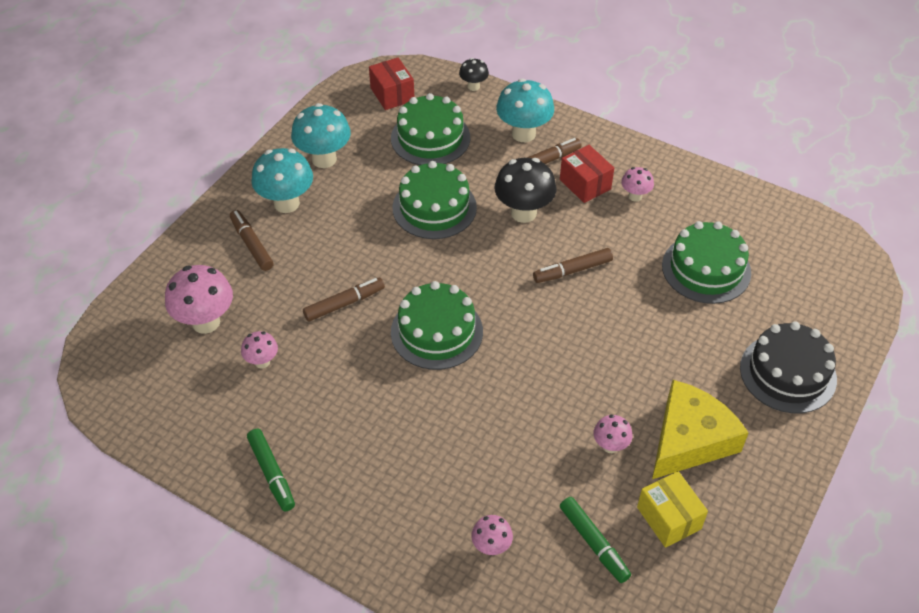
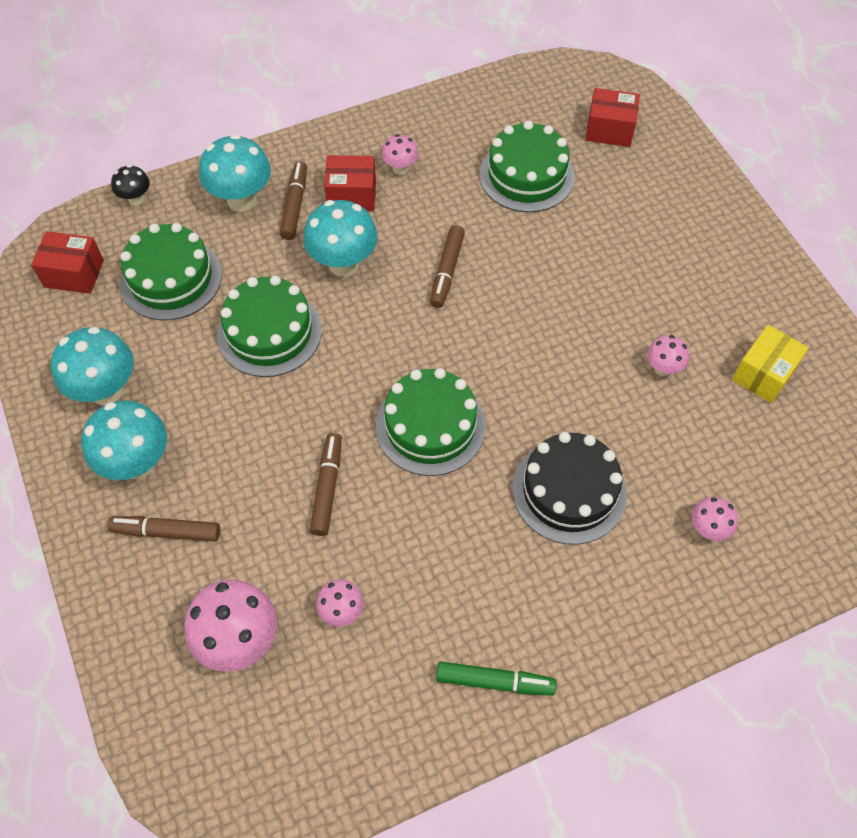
camera: 55 degrees left, 10 degrees up
(523, 213) = (343, 264): black mushroom -> turquoise mushroom
(593, 543) = (753, 445): green marker -> none
(669, 518) = (763, 374): yellow box -> yellow box turned 60 degrees counterclockwise
(689, 439) = (696, 307): yellow cheese -> none
(788, 373) = (677, 196): black cake -> black cake (569, 491)
(807, 295) = (609, 130): none -> red box

